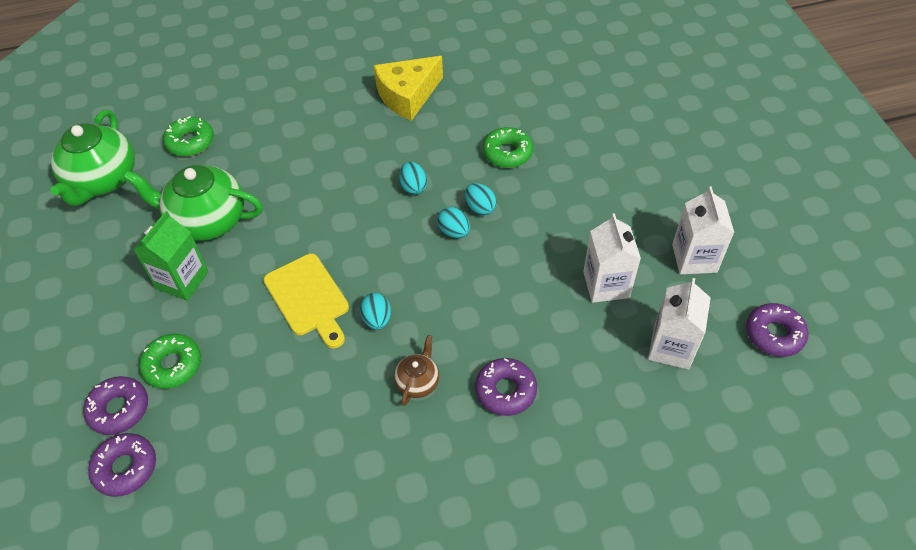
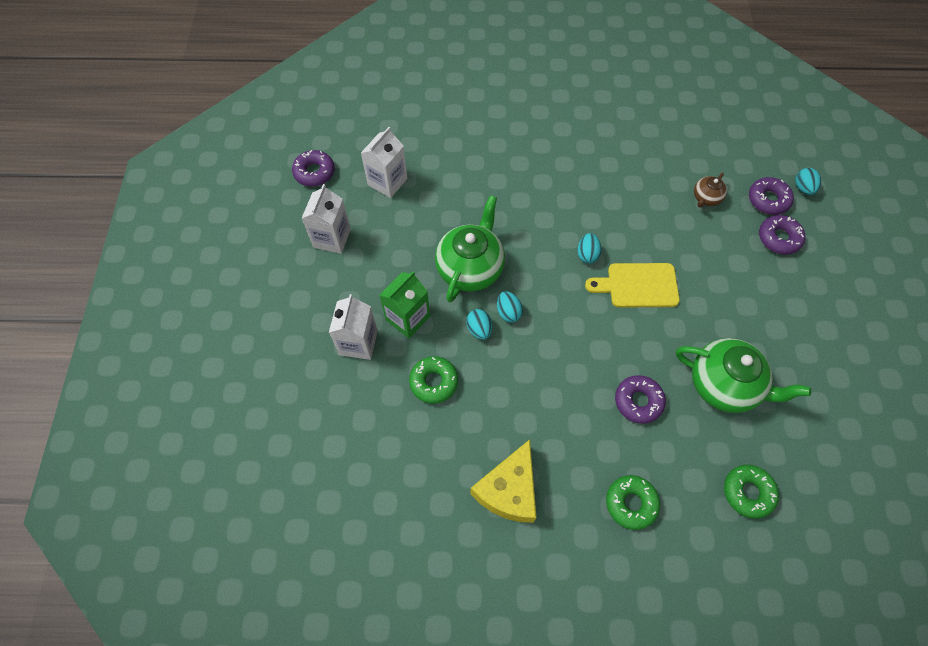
camera: 165 degrees left, 10 degrees up
(103, 180) = (834, 465): green teapot -> green teapot (470, 268)
(173, 365) = (743, 260): green donut -> green donut (631, 503)
(182, 280) = (742, 329): green carton -> green carton (407, 318)
(308, 298) = (638, 285): yellow cutting board -> yellow cutting board turned 75 degrees counterclockwise
(408, 96) = (509, 490): yellow cheese -> yellow cheese turned 135 degrees clockwise
(413, 187) = (531, 368): turquoise egg -> turquoise egg (803, 188)
(418, 382) = (567, 204): brown teapot -> brown teapot (706, 198)
(505, 390) = (509, 183): purple donut -> purple donut (638, 401)
(606, 284) = (408, 236): white carton -> white carton (358, 342)

